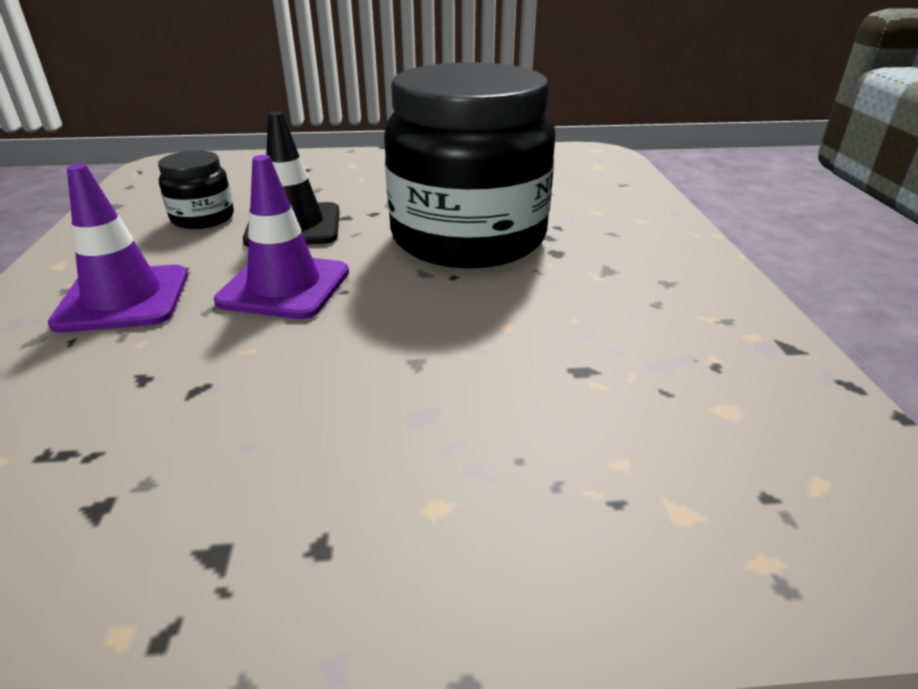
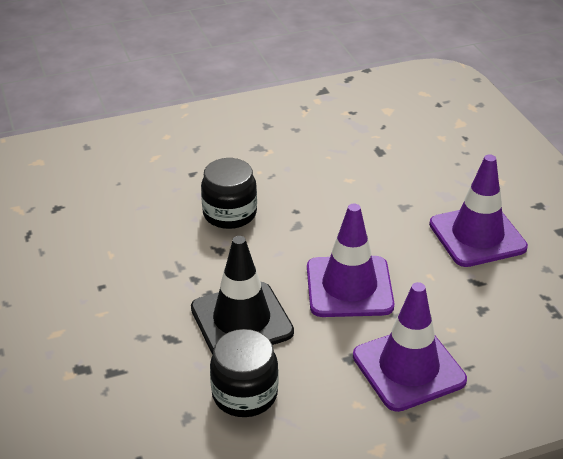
camera: 105 degrees left, 5 degrees up
(292, 420) = (477, 236): none -> purple traffic cone
(468, 237) = (229, 213): black jar -> black jar, size x0.42

